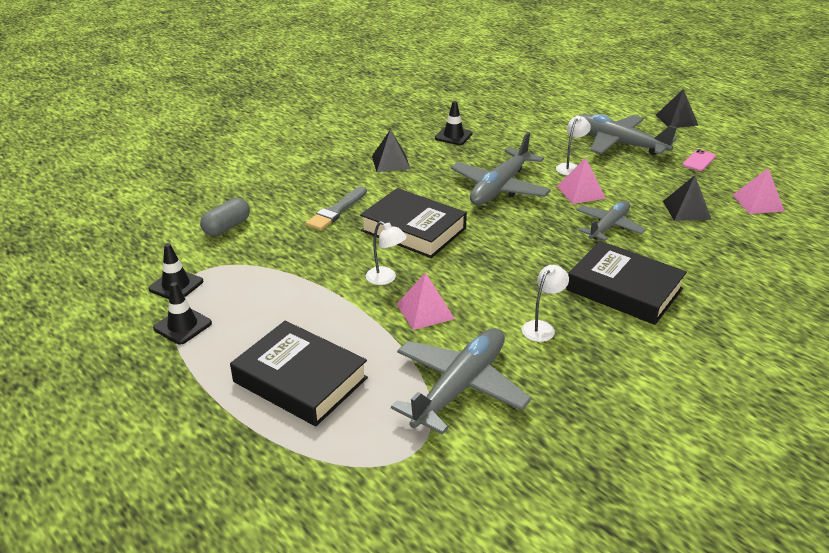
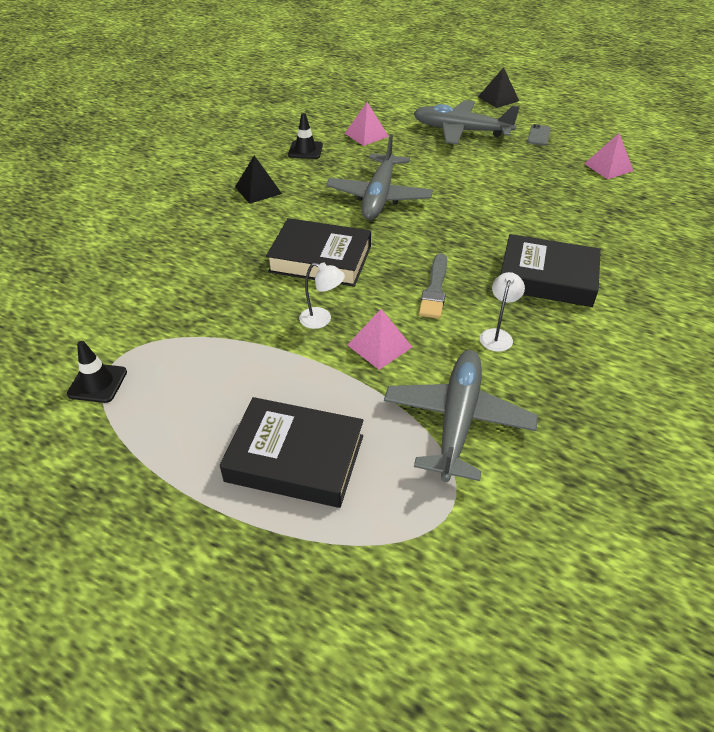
camera: 20 degrees left, 10 degrees up
(182, 326) = (131, 430): black traffic cone -> none
(227, 227) = (120, 300): grey capsule -> none
(336, 211) = (231, 255): grey brush -> grey brush (435, 289)
(570, 167) = (432, 163): white lamp -> none
(581, 192) = (455, 186): pink pyramid -> pink pyramid (366, 135)
(608, 227) = (499, 217): grey plane -> none
(686, 210) = (555, 186): black pyramid -> none
(699, 161) = (539, 135): pink phone -> grey phone

